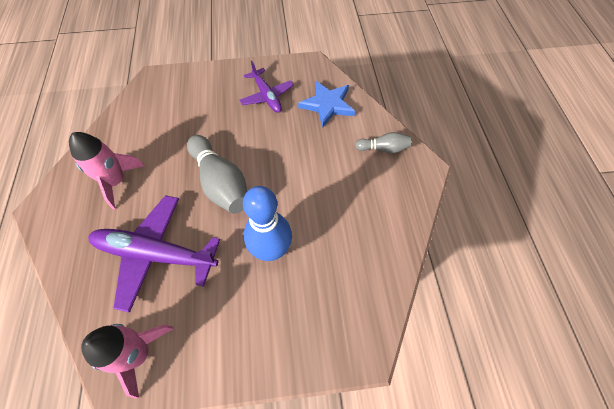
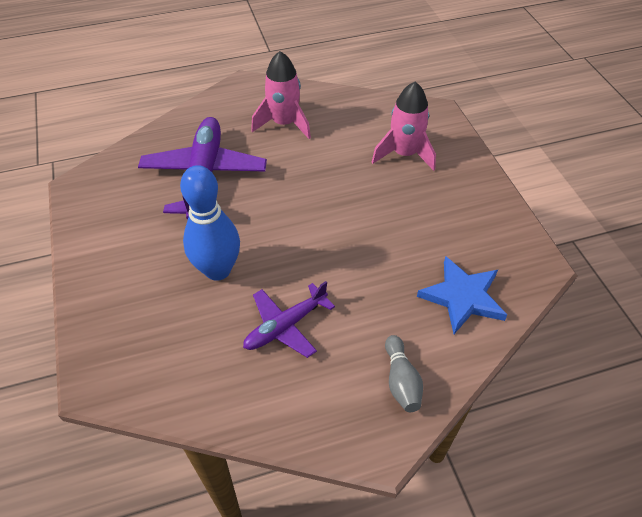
camera: 80 degrees right, 10 degrees down
(138, 354) = (104, 189): pink rocket -> pink rocket (404, 154)
(221, 183) = (299, 206): grey bowling pin -> none
(266, 96) = (452, 223): purple plane -> purple plane (286, 326)

